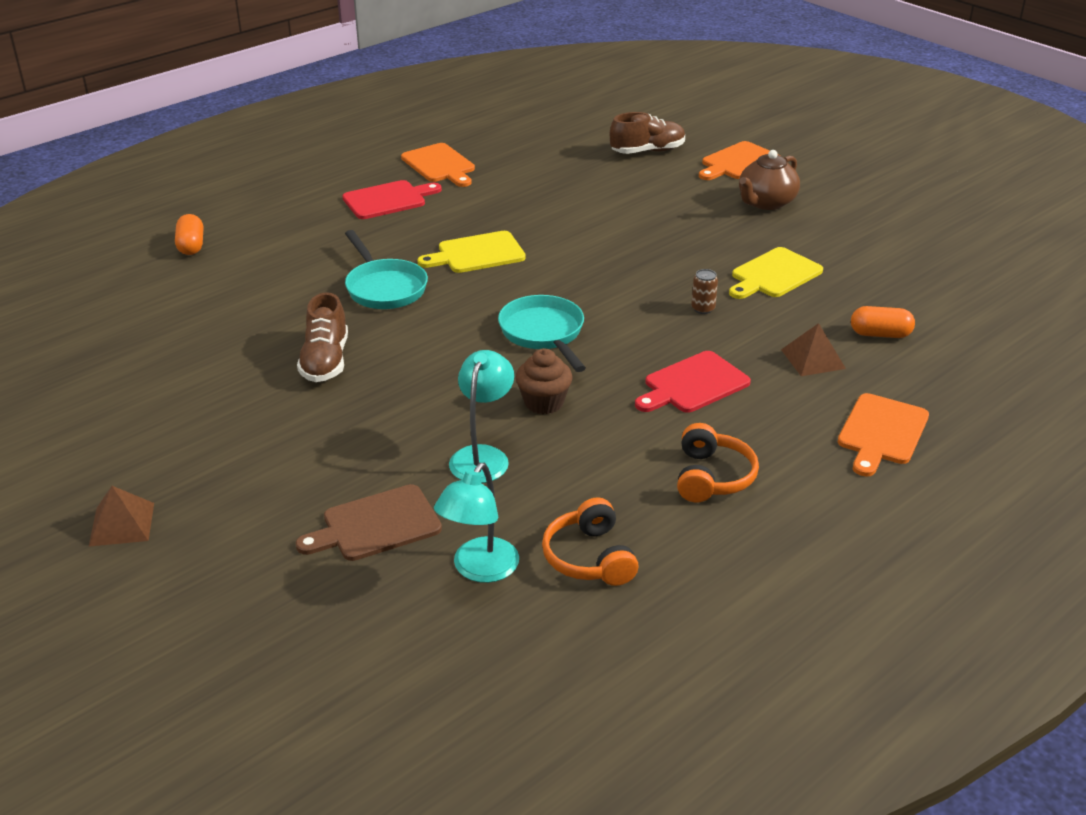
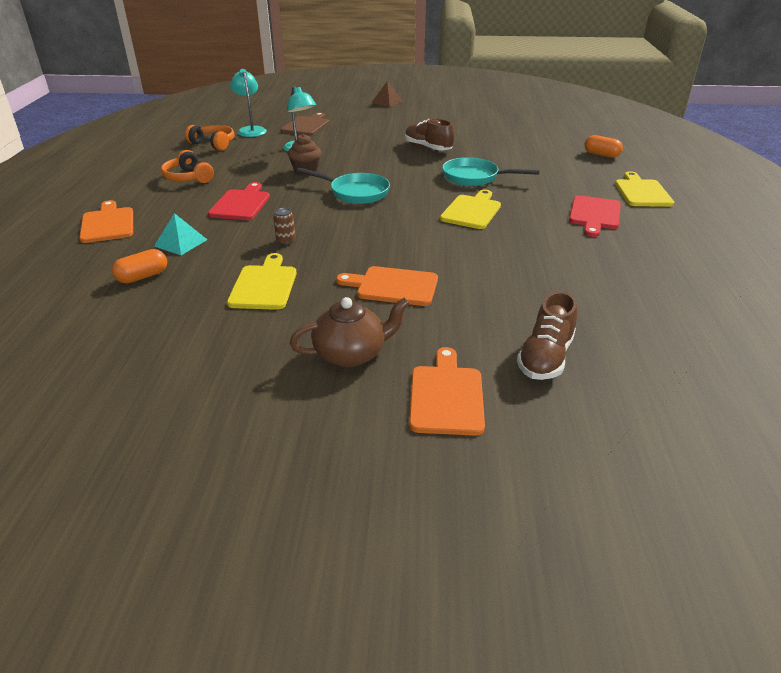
camera: 135 degrees right, 0 degrees up
(291, 196) = (642, 192): none -> yellow cutting board
(439, 165) = (637, 252): orange cutting board -> orange cutting board (393, 286)
(766, 203) = (351, 354): brown teapot -> brown teapot turned 75 degrees clockwise
(812, 359) = (181, 242): brown pyramid -> turquoise pyramid

